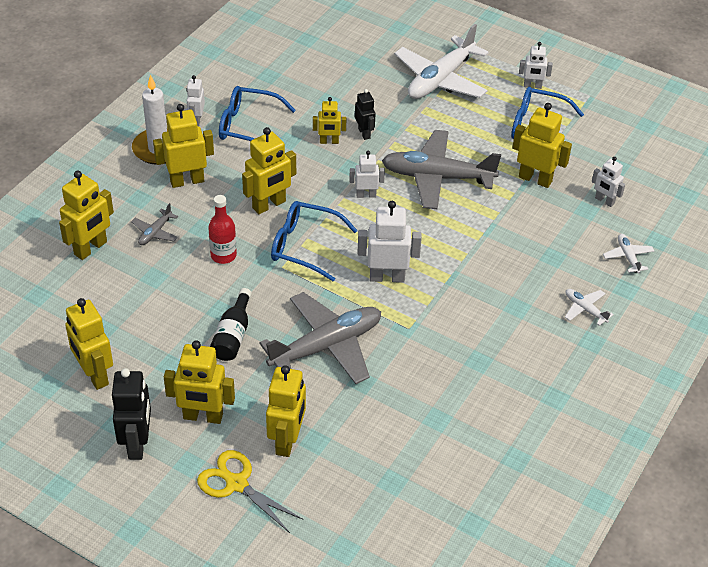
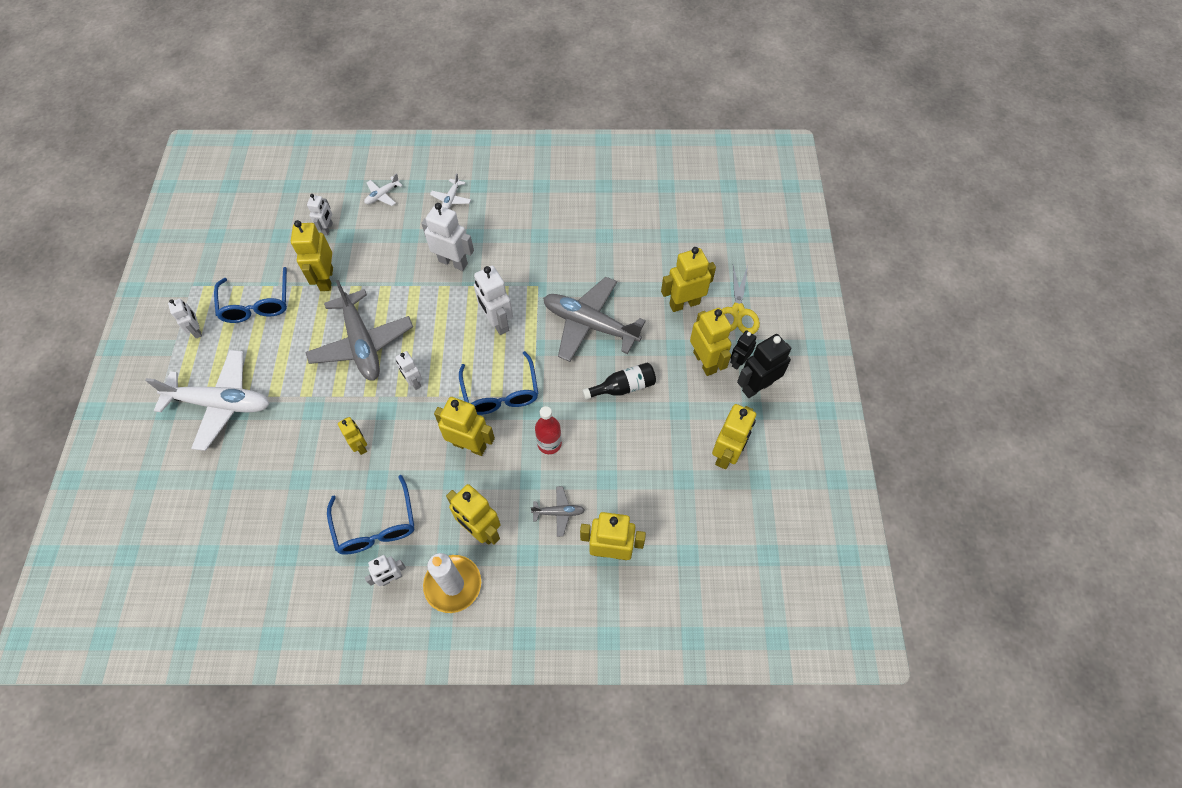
camera: 120 degrees left, 15 degrees up
(364, 133) = (333, 424): black robot -> black robot (738, 361)
(490, 275) = (453, 262): none -> white robot

